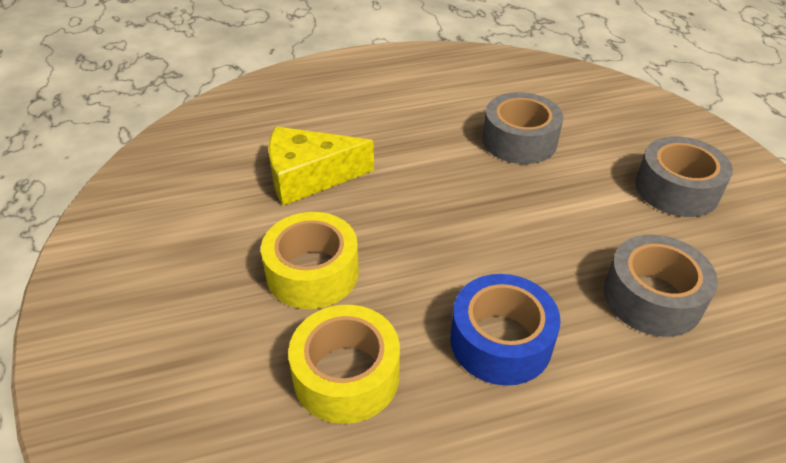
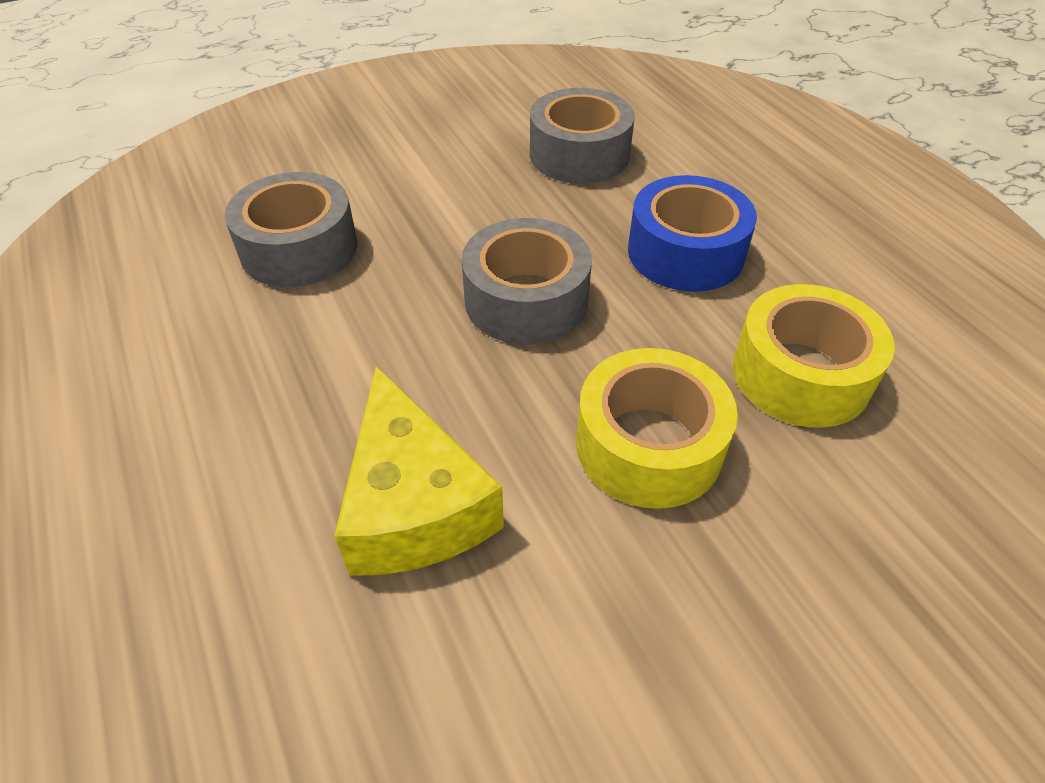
camera: 100 degrees left, 5 degrees up
(676, 189) = (399, 129): grey tape -> grey tape (526, 300)

